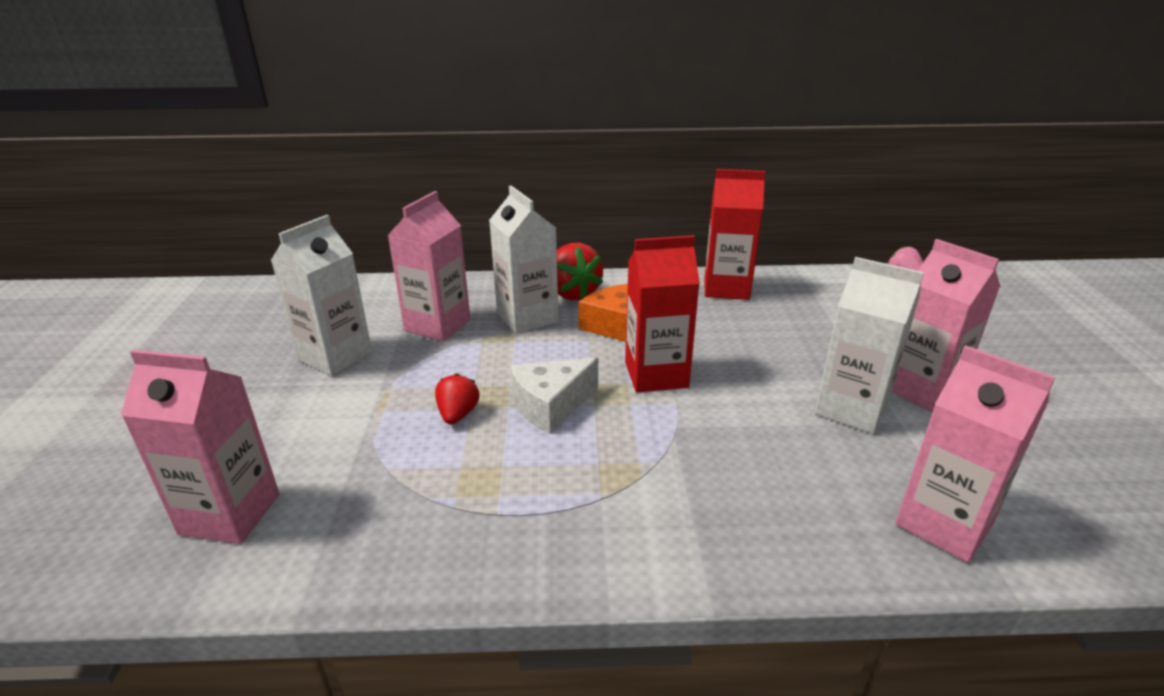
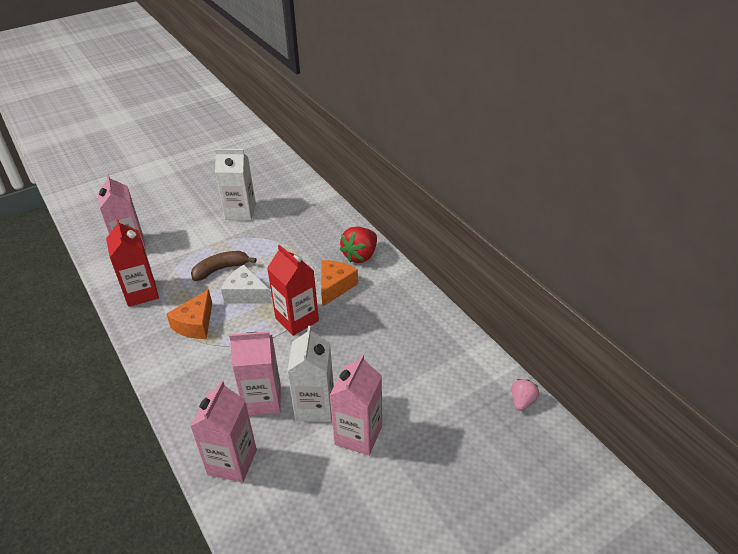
camera: 60 degrees right, 10 degrees up
(437, 325) = (289, 226): pink carton -> pink carton (262, 400)
(458, 414) = (221, 269): red strawberry -> brown banana
(527, 318) = (319, 251): white carton -> none
(573, 481) = (195, 324): none -> orange cheese
(726, 288) = (422, 315): red carton -> red carton (141, 293)

